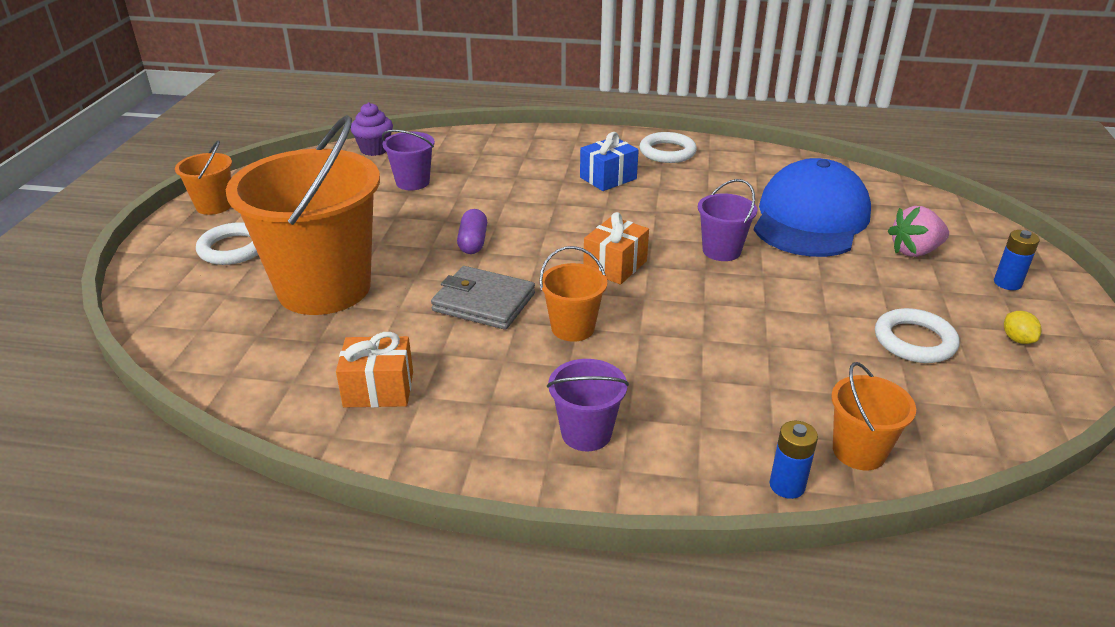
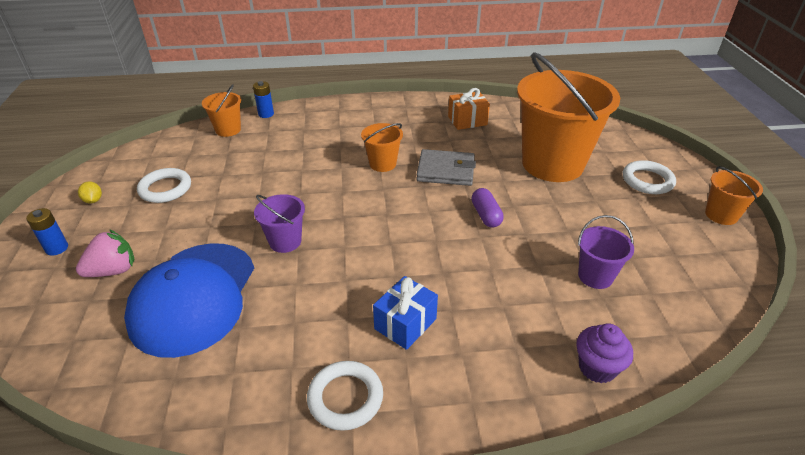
camera: 165 degrees right, 5 degrees up
(374, 149) = (689, 324): purple cupcake -> purple cupcake (597, 367)
(586, 433) = (358, 119): purple bucket -> none
(615, 266) = (368, 212): orange gift -> none

